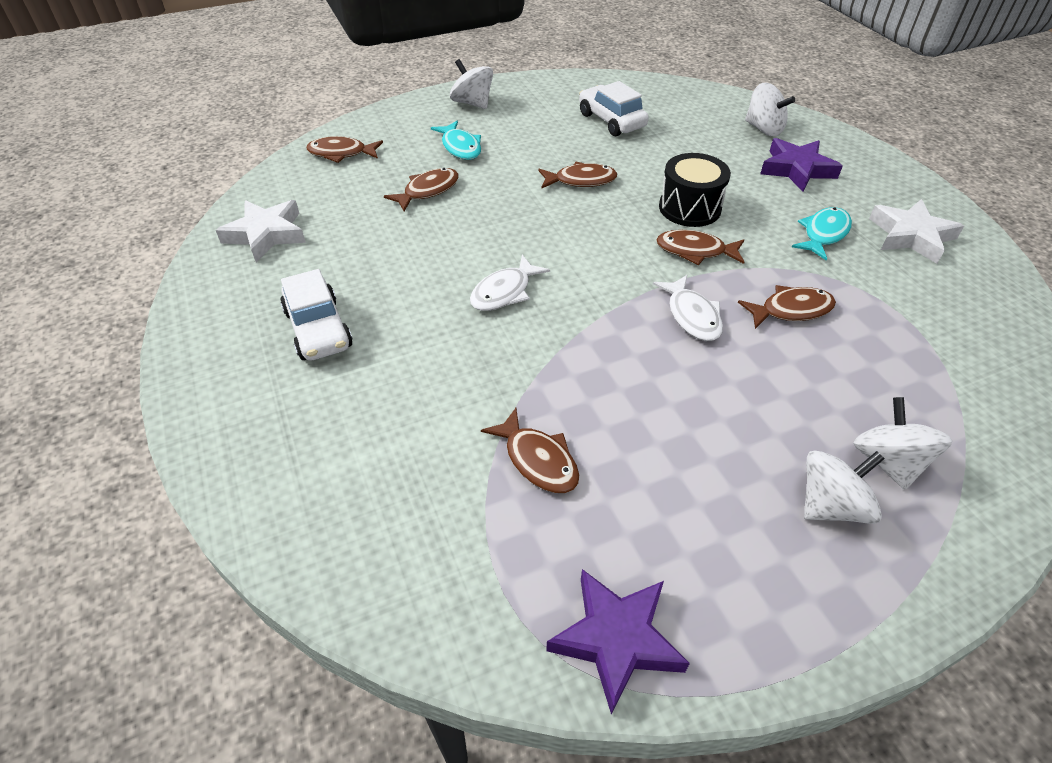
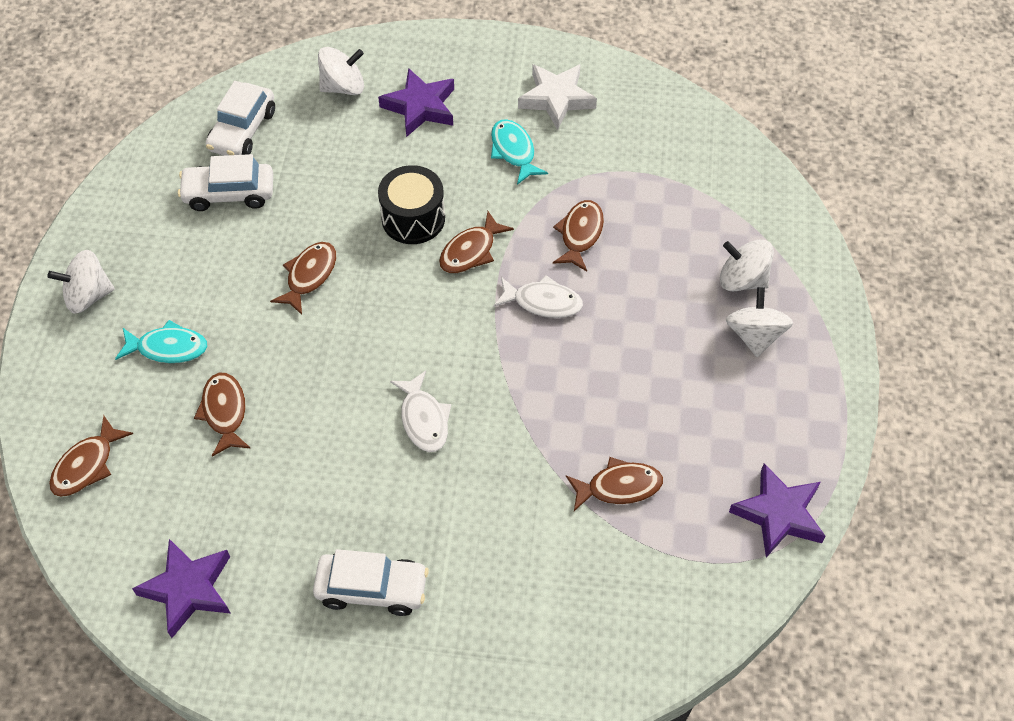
camera: 60 degrees left, 10 degrees up
(266, 234) = (188, 589): white star -> purple star
(669, 105) = (243, 130): none -> white car

